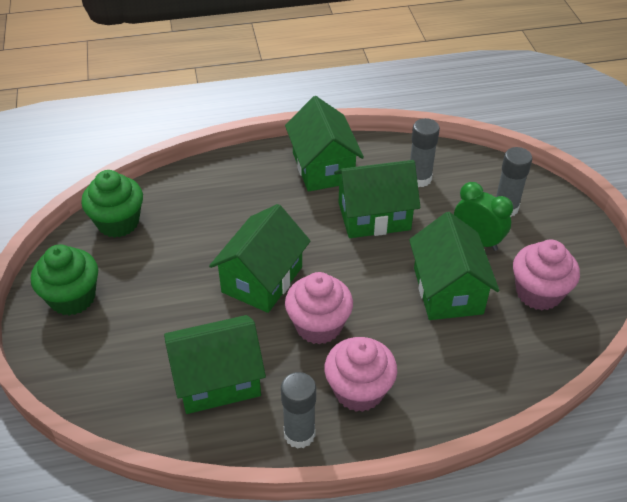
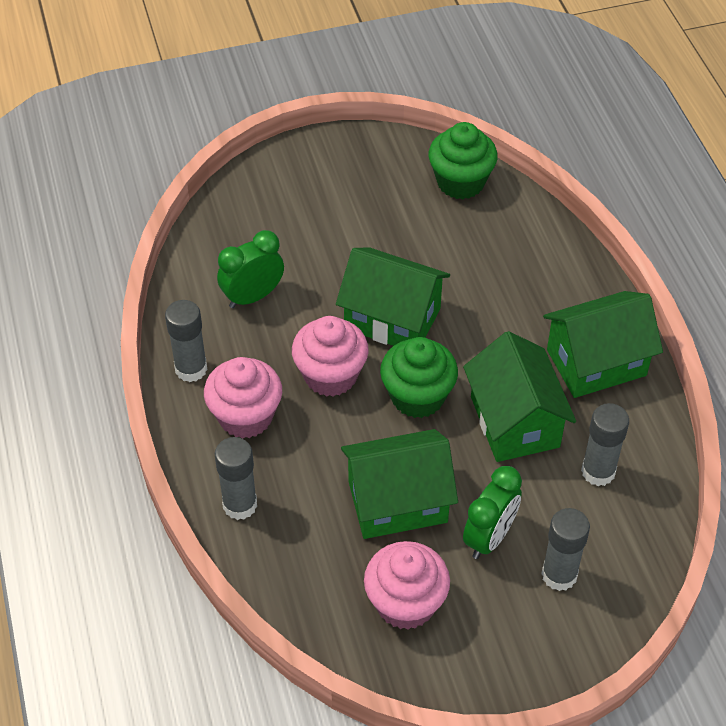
camera: 85 degrees right, 5 degrees up
(72, 298) = (348, 167): green cupcake -> green cupcake (417, 396)
(217, 380) = (253, 296): green house -> green clock
(454, 398) = (240, 505): none -> grey glue stick

